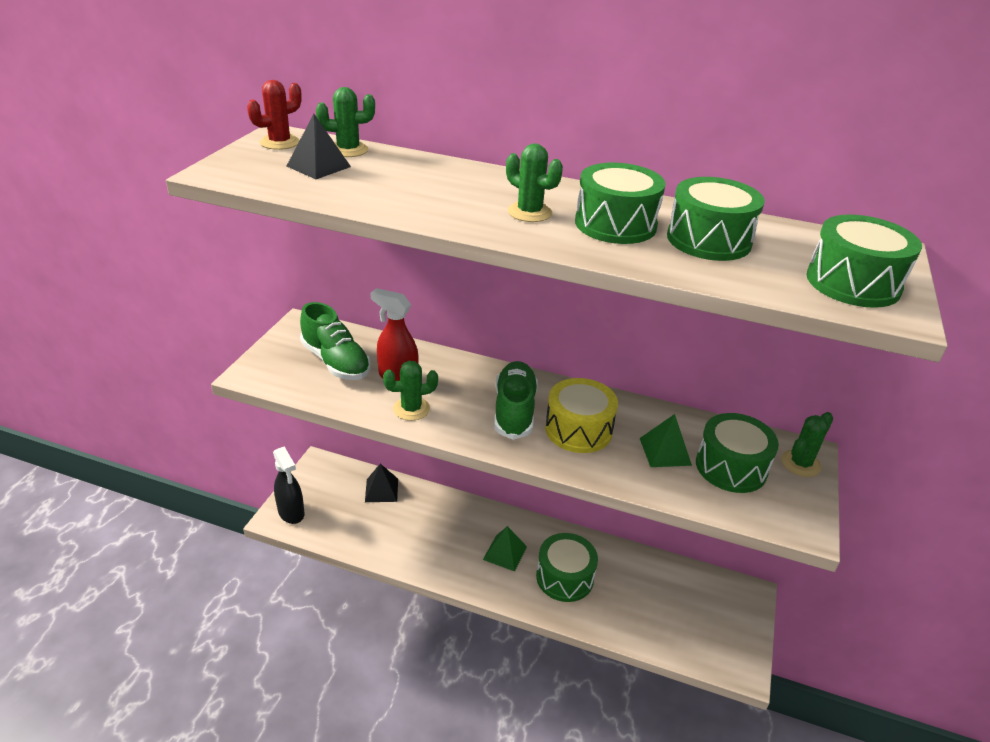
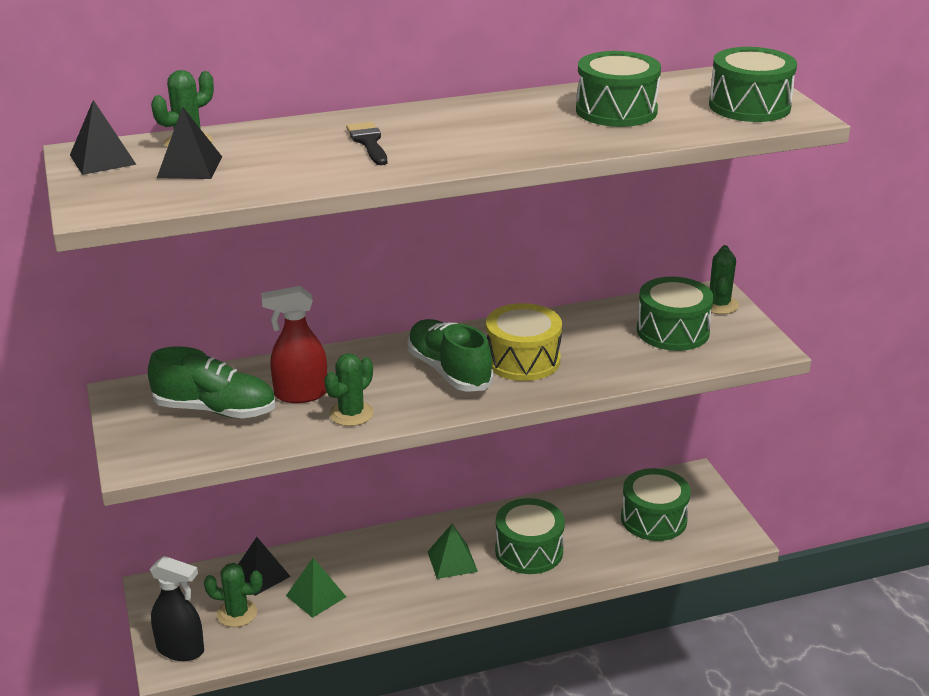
camera: 35 degrees left, 5 degrees down
(279, 142) = (102, 159): red cactus -> black pyramid
(464, 192) = (368, 142): none -> black brush
(529, 212) = (451, 138): green cactus -> green cactus (237, 613)
(615, 224) = (532, 123): green drum -> green drum (653, 519)
(665, 451) = (611, 343): green pyramid -> green pyramid (316, 596)

